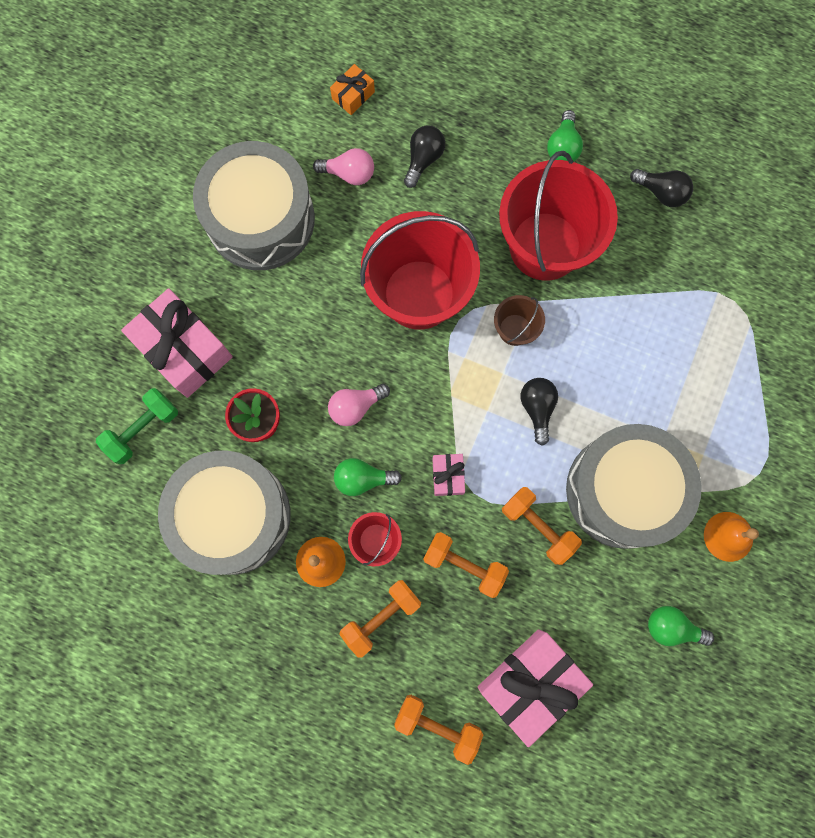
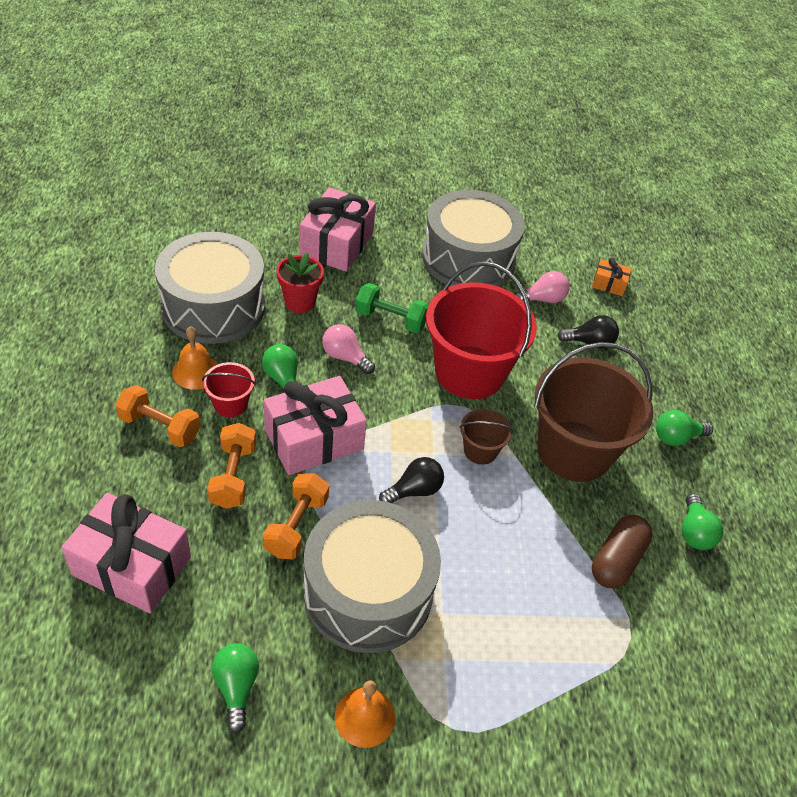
camera: 60 degrees right, 30 degrees down
(143, 429) = (261, 238): green dumbbell -> green dumbbell (390, 319)
(349, 174) = (542, 299): pink light bulb -> pink light bulb turned 90 degrees counterclockwise
(437, 725) = (66, 500): orange dumbbell -> none
(447, 476) = (314, 439): pink gift -> pink gift, size x2.13
(545, 246) = (574, 451): red bucket -> brown bucket
(661, 193) = (694, 532): black light bulb -> green light bulb
(665, 272) = (617, 560): none -> brown capsule

